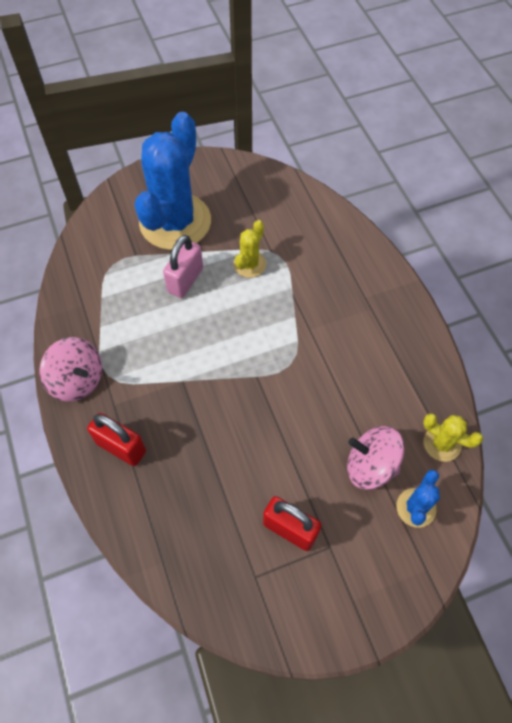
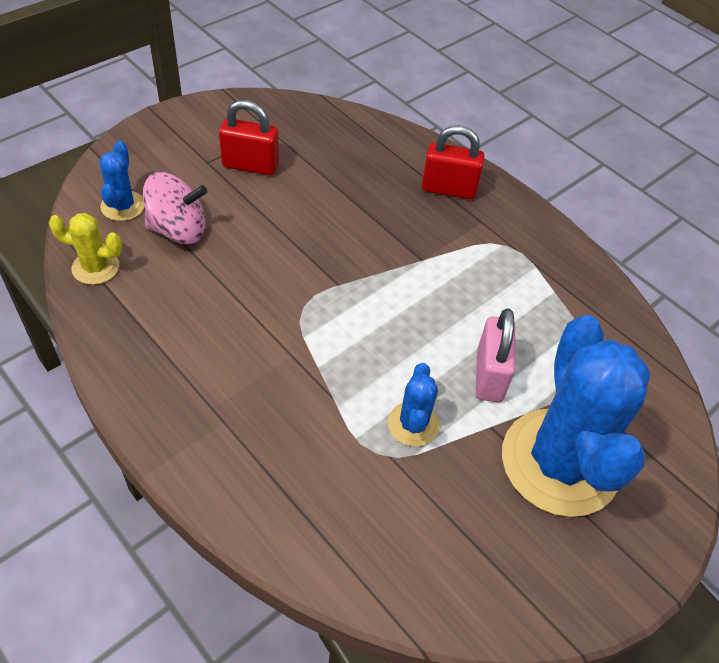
camera: 155 degrees right, 10 degrees down
(77, 380) = (536, 233): pink spinning top -> none
(249, 264) = (413, 424): yellow cactus -> blue cactus

